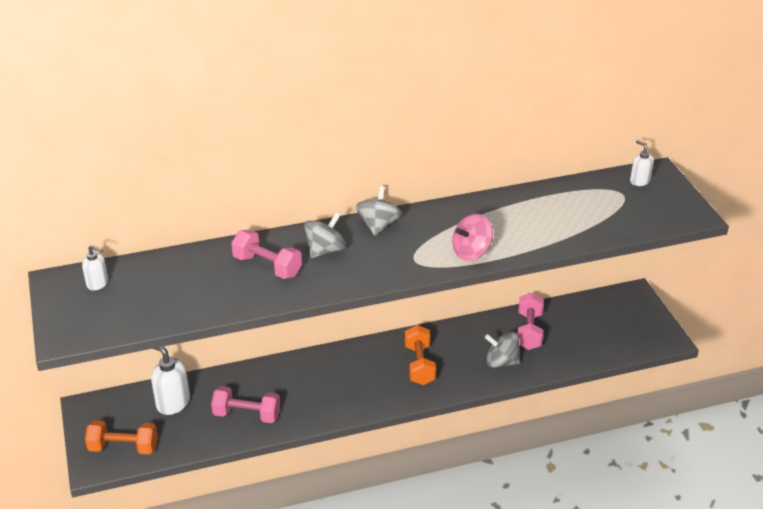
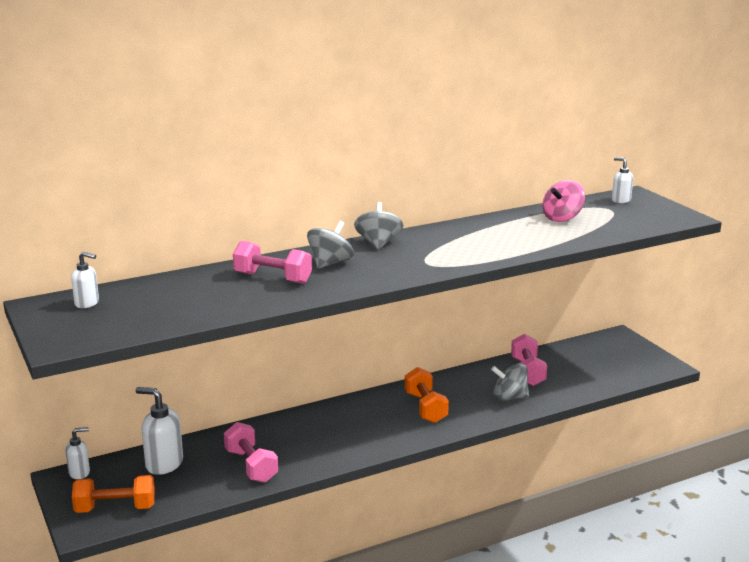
camera: 10 degrees left, 15 degrees down
(100, 403) = (79, 473): none -> white soap dispenser
(247, 415) = (251, 466): pink dumbbell -> pink dumbbell turned 60 degrees clockwise
(471, 252) = (482, 254): pink spinning top -> pink spinning top (562, 218)

